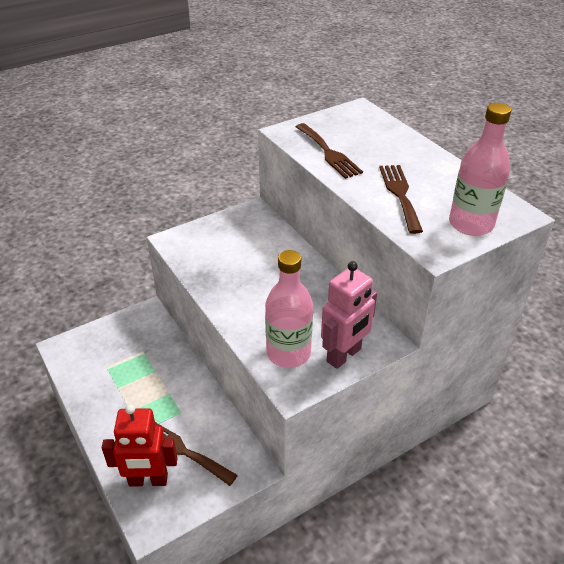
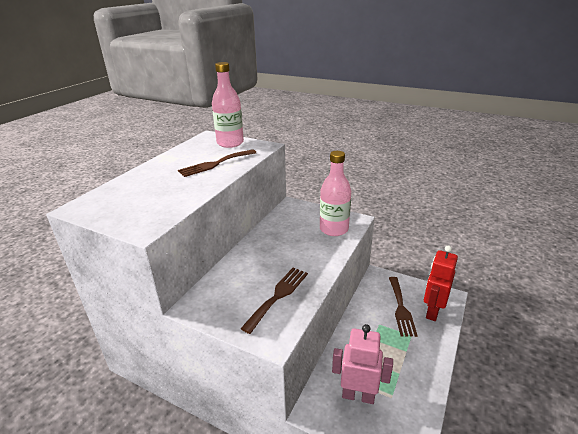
camera: 120 degrees left, 10 degrees down
(148, 480) = (432, 311): red robot -> red robot turned 120 degrees counterclockwise
(328, 153) = (174, 199): brown fork -> brown fork (278, 296)
(344, 355) = (315, 212): pink robot -> pink robot (358, 395)

